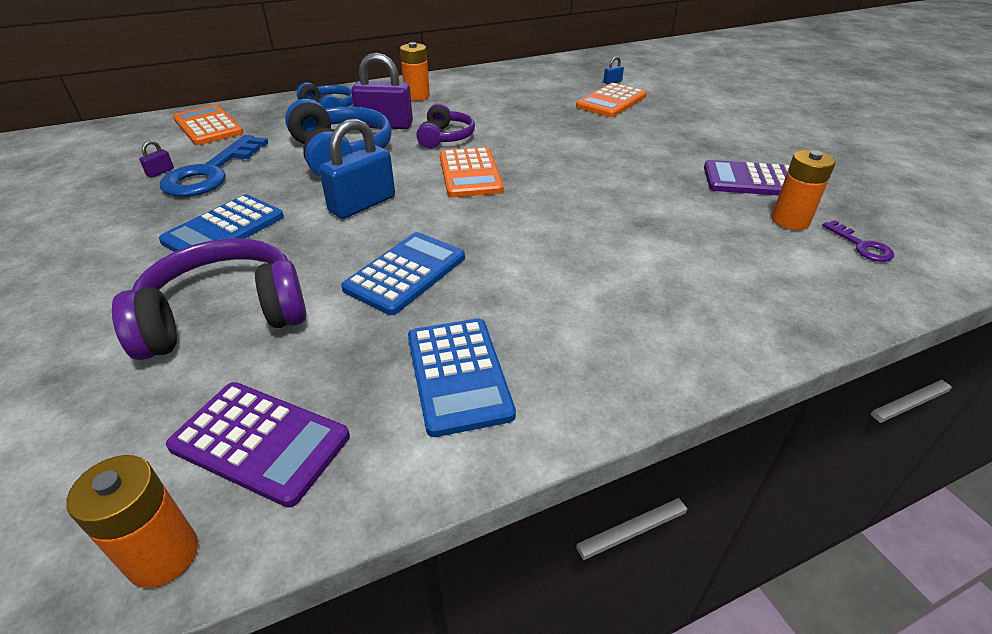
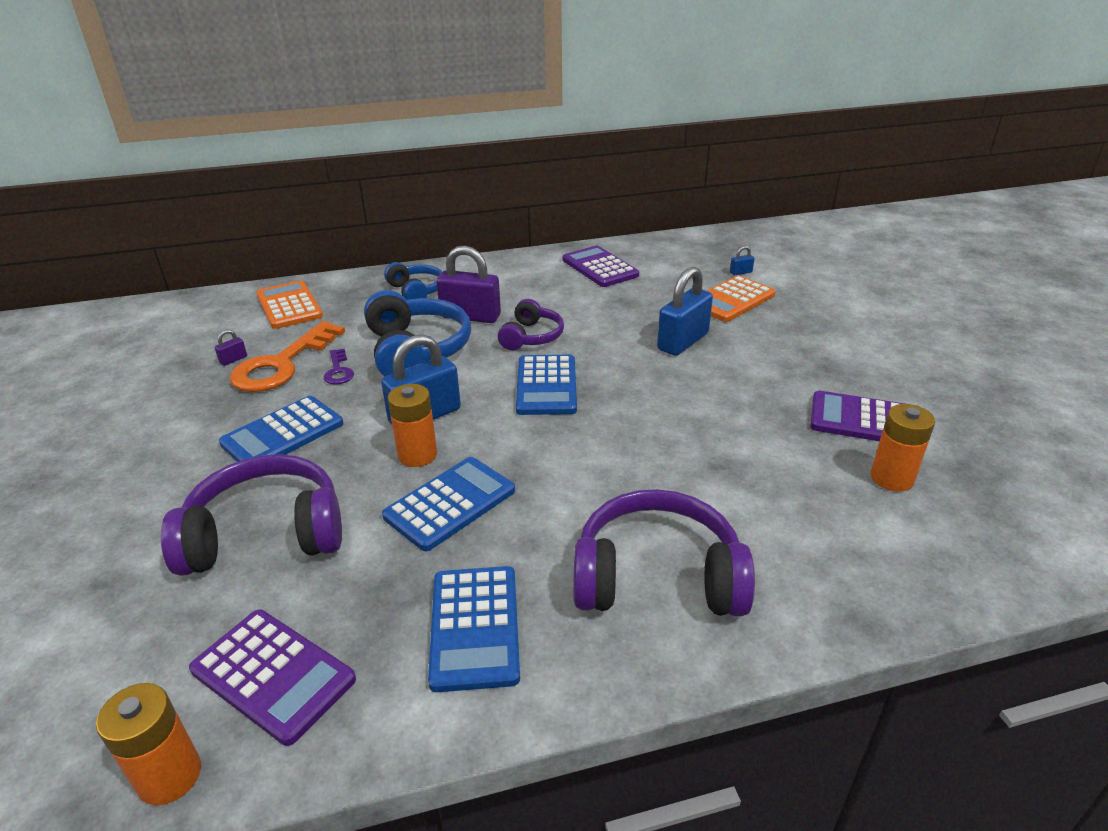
camera: 10 degrees right, 5 degrees down
(211, 173) = (282, 364): blue key -> orange key
(417, 96) = (514, 280): orange battery -> orange battery (417, 455)
(470, 173) = (546, 386): orange calculator -> blue calculator
(491, 84) = (600, 267): none -> purple calculator
(580, 133) = (683, 342): none -> blue padlock
(617, 315) = (657, 577): none -> purple headphones
(861, 245) = (966, 519): purple key -> purple key (338, 371)

